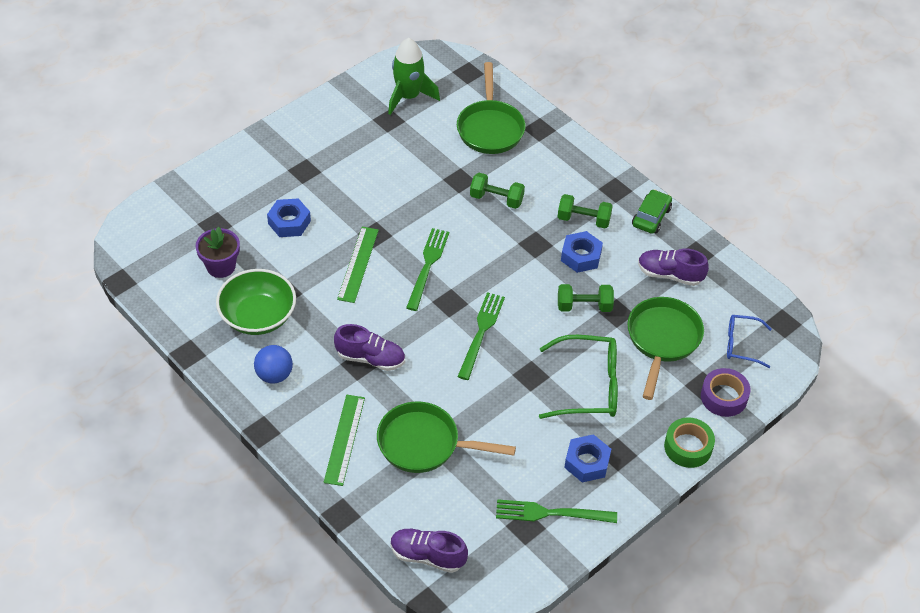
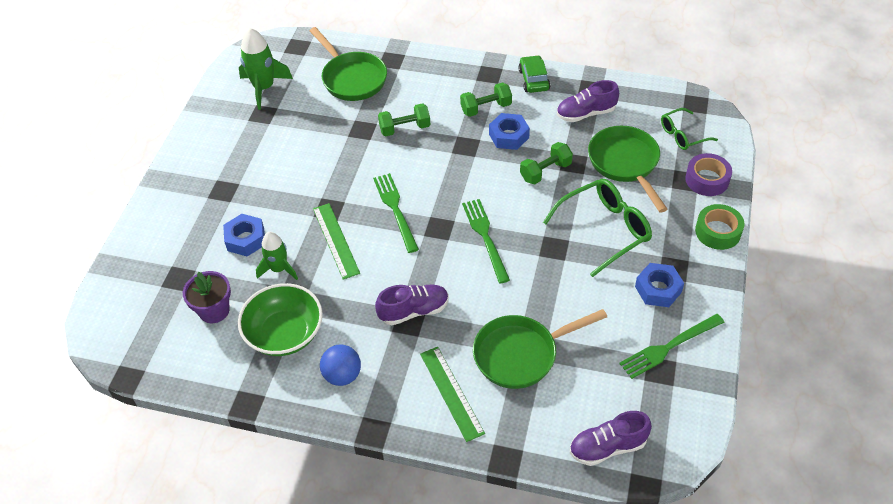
camera: 30 degrees left, 0 degrees up
(295, 262) = (279, 269): none -> green rocket
(741, 344) = (682, 135): blue glasses -> green glasses

